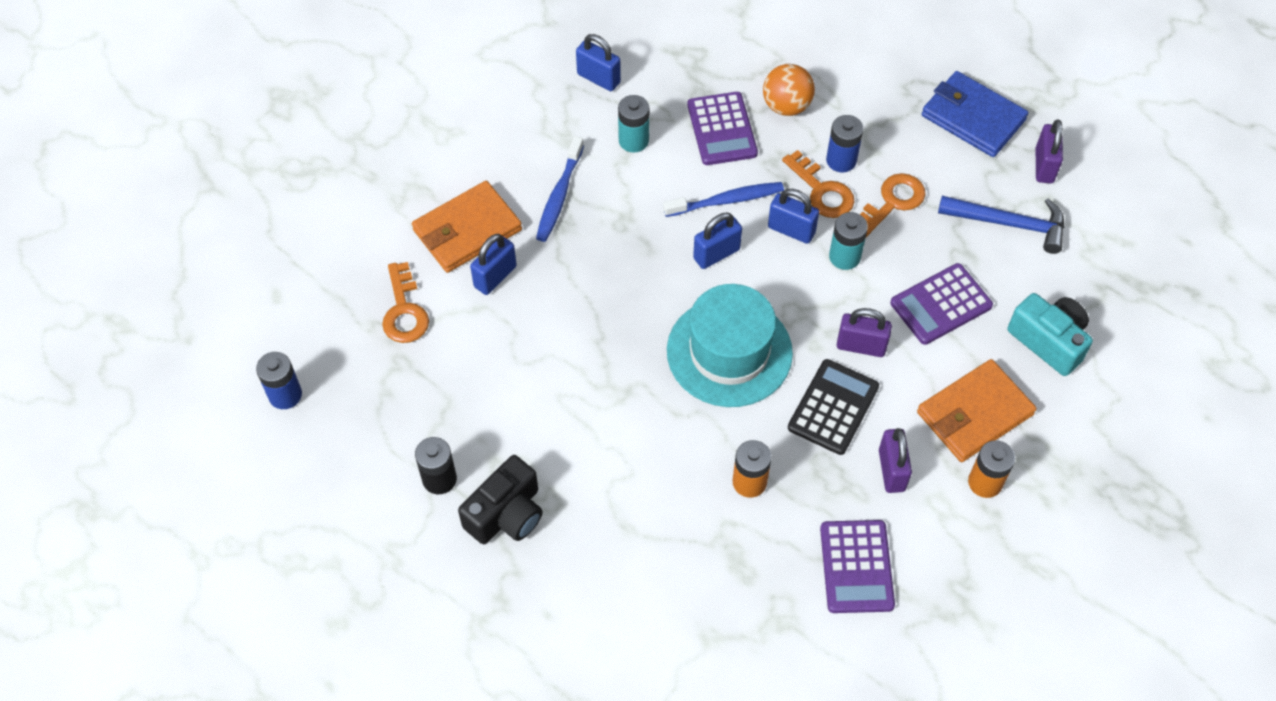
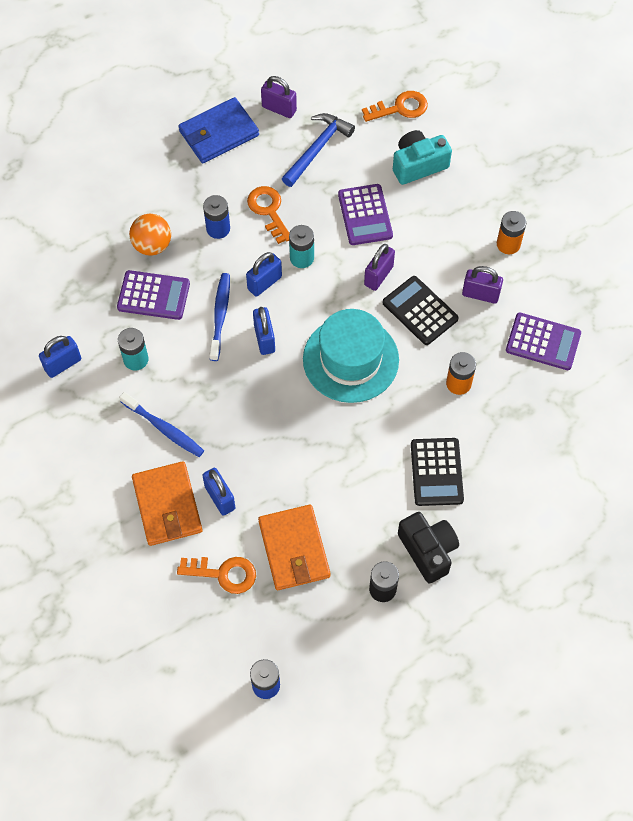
camera: 70 degrees left, 5 degrees up
(615, 493) = (436, 472): none -> black calculator
(822, 191) = (239, 251): orange key -> orange key (400, 108)
(974, 413) = (456, 229): orange wallet -> orange wallet (294, 549)

